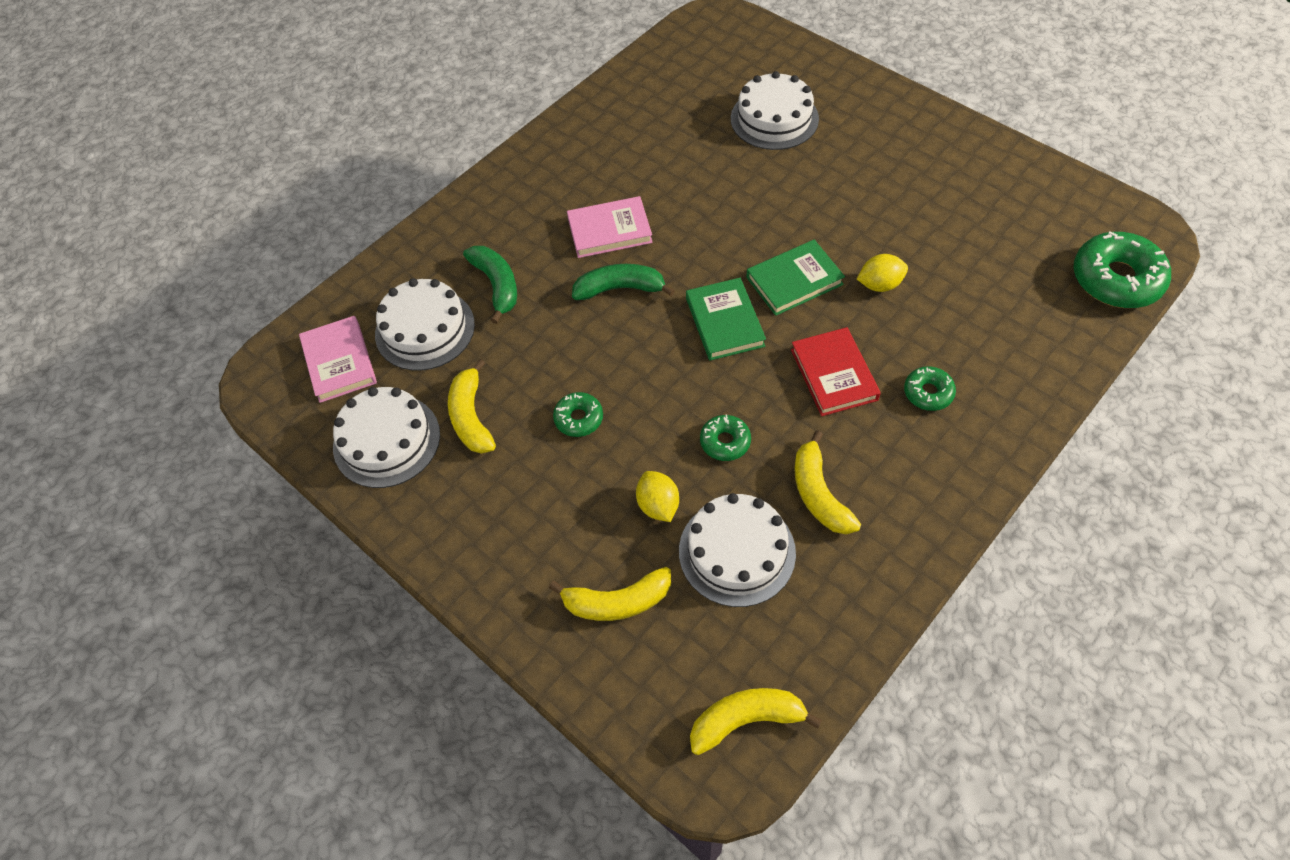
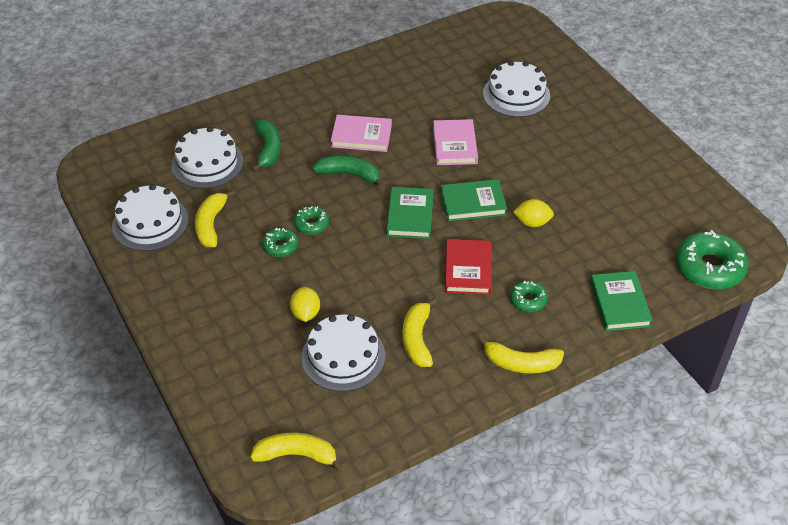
camera: 15 degrees right, 10 degrees down
(339, 362) = (143, 167): pink book -> pink book (454, 145)
(617, 601) = (249, 361): yellow banana -> yellow banana (521, 363)
(725, 442) = (370, 289): green donut -> green donut (311, 224)
(1038, 361) = (619, 303): none -> green book

